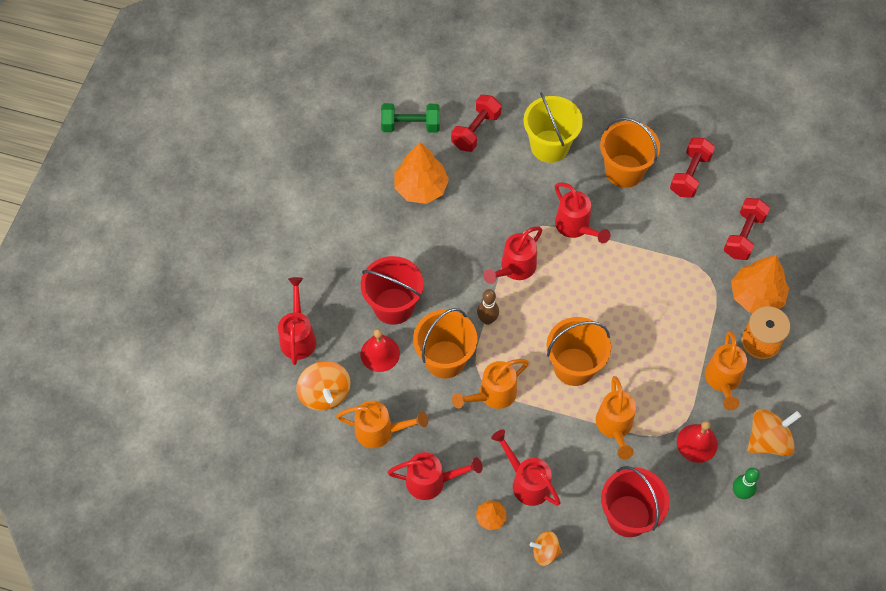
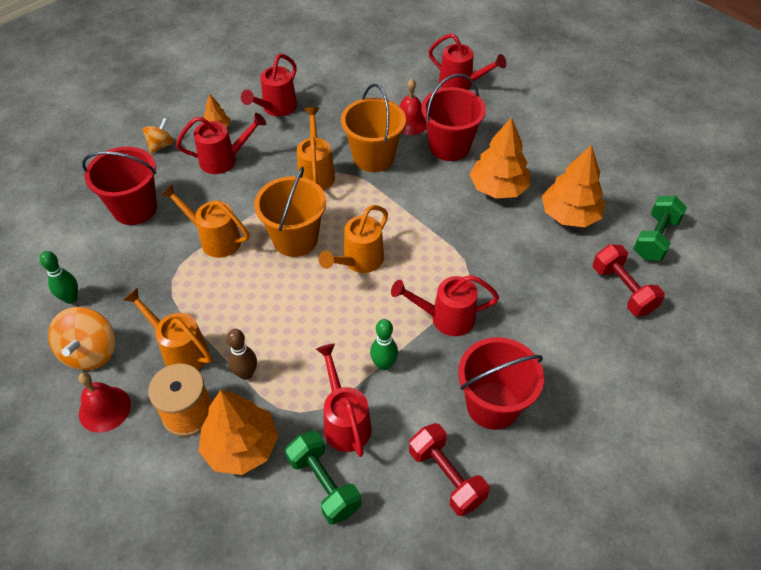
camera: 120 degrees right, 10 degrees down
(325, 394) = (398, 80): orange spinning top -> none
(380, 431) = (342, 97): orange watering can -> orange watering can (359, 261)
(422, 248) = (498, 188): none -> orange tree
(487, 319) = (390, 200): brown bowling pin -> brown bowling pin (246, 373)
(514, 268) = (430, 244): red watering can -> red watering can (345, 422)
(549, 146) = (567, 347): yellow bucket -> none
(624, 171) = (492, 405): orange bucket -> red bucket
(639, 246) = (384, 364): none -> green bowling pin
(697, 443) = (144, 292): red bell -> red bell (104, 409)
(743, 236) = (324, 484): red dumbbell -> green dumbbell

